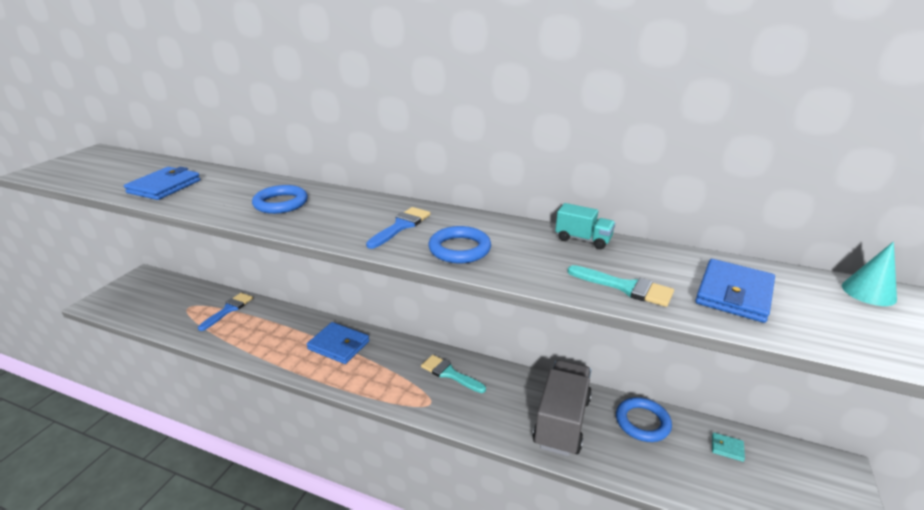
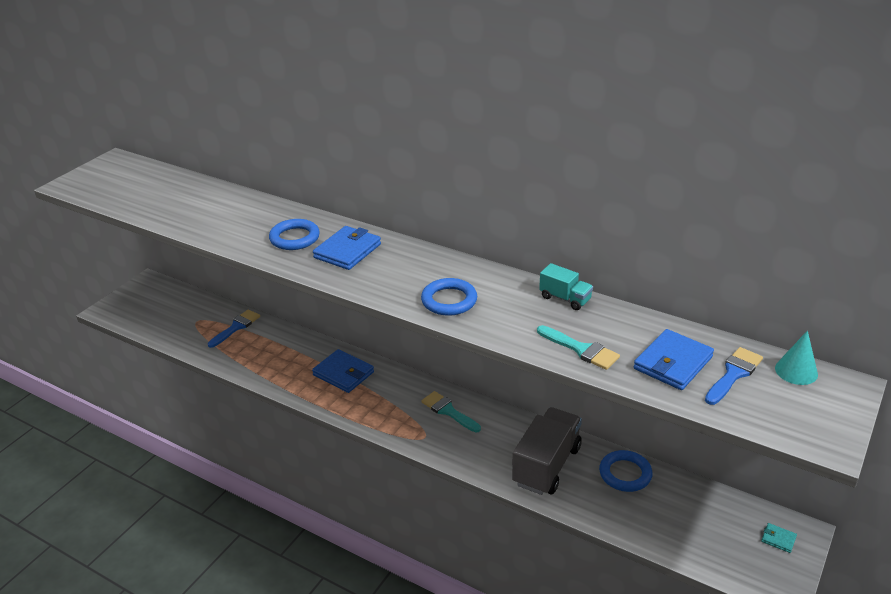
camera: 10 degrees right, 5 degrees up
(164, 186) = (187, 211): blue wallet -> blue wallet (347, 251)
(401, 226) = (402, 272): blue brush -> blue brush (734, 374)
(727, 448) = (698, 504): turquoise wallet -> turquoise wallet (778, 539)

